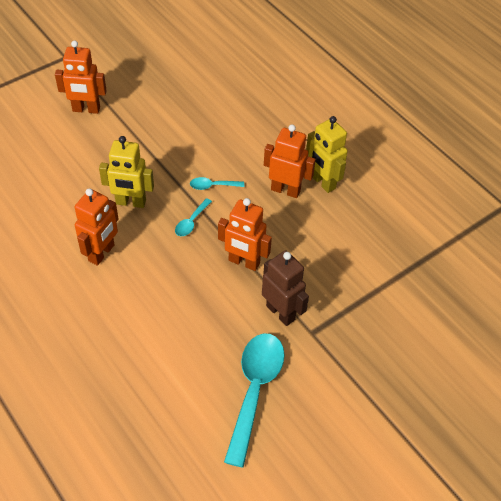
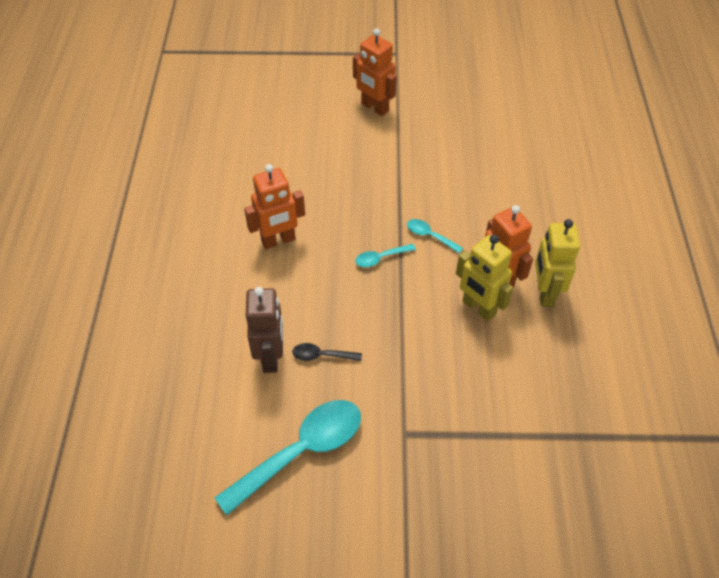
camera: 40 degrees right, 0 degrees up
(131, 202) = (342, 210): yellow robot -> yellow robot (478, 308)
(210, 316) = (321, 355): none -> black spoon
(244, 262) = (397, 324): orange robot -> none
(281, 312) = (390, 394): brown robot -> brown robot (271, 357)

